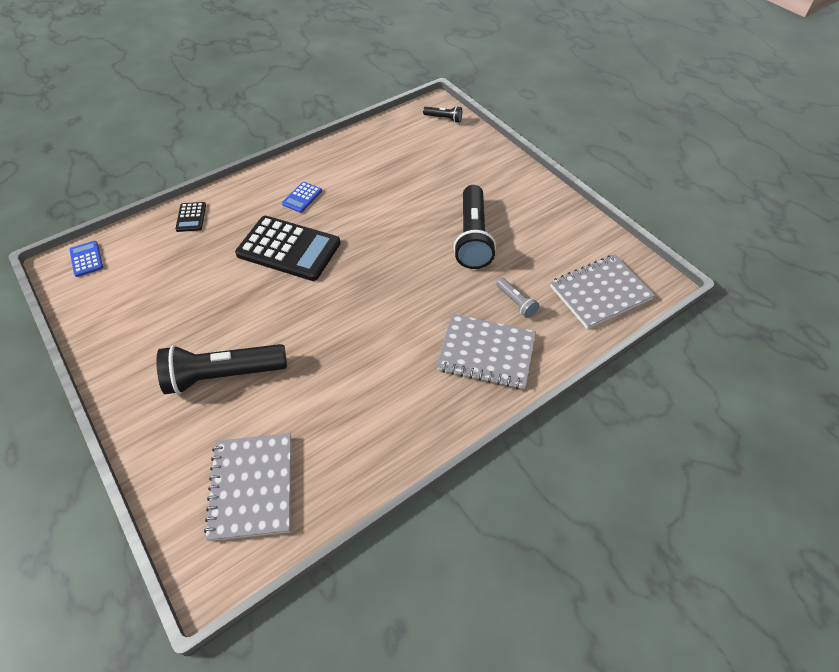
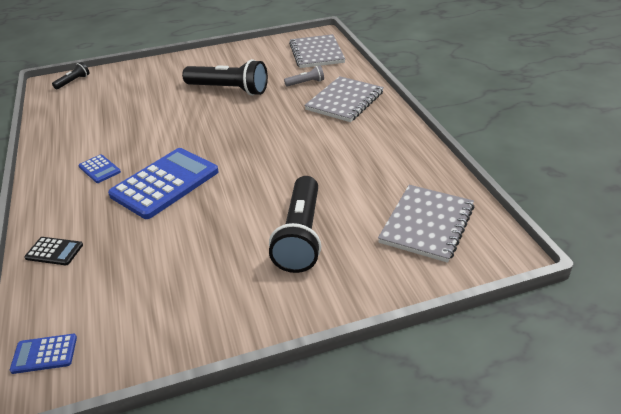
camera: 70 degrees left, 15 degrees down
(252, 487) = (427, 224): grey notebook -> grey notebook turned 75 degrees counterclockwise
(288, 249) = (165, 183): black calculator -> blue calculator

